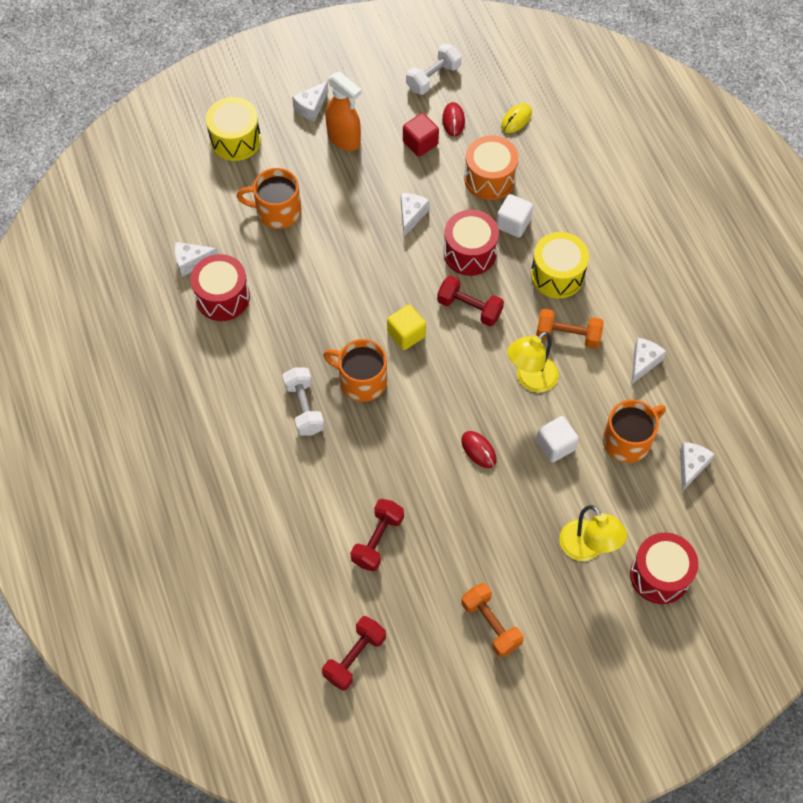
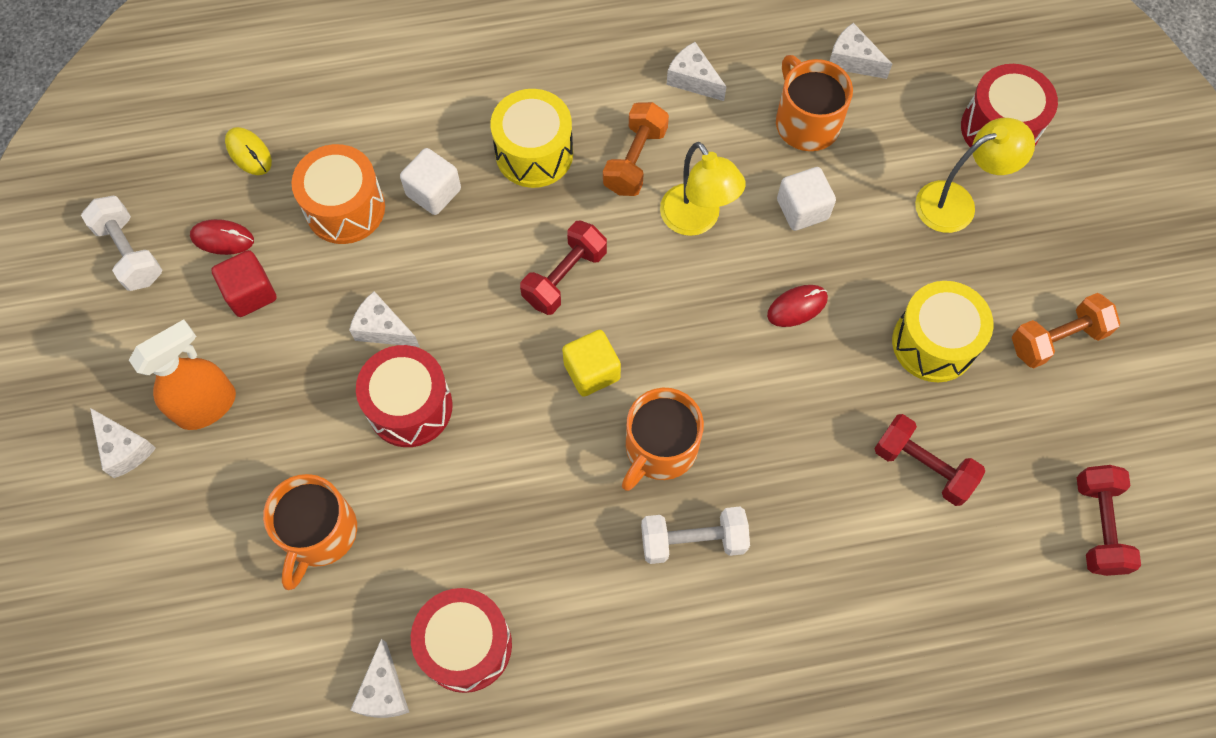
camera: 80 degrees left, 5 degrees up
(235, 140) = (152, 585): yellow drum -> yellow drum (933, 343)
(354, 657) = (1098, 526): red dumbbell -> red dumbbell turned 45 degrees clockwise
(470, 253) = (470, 259): red drum -> red drum (410, 406)

